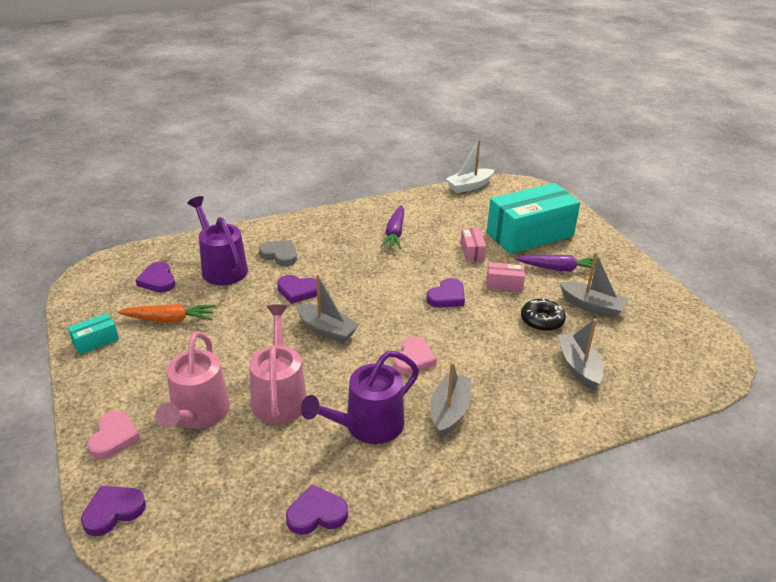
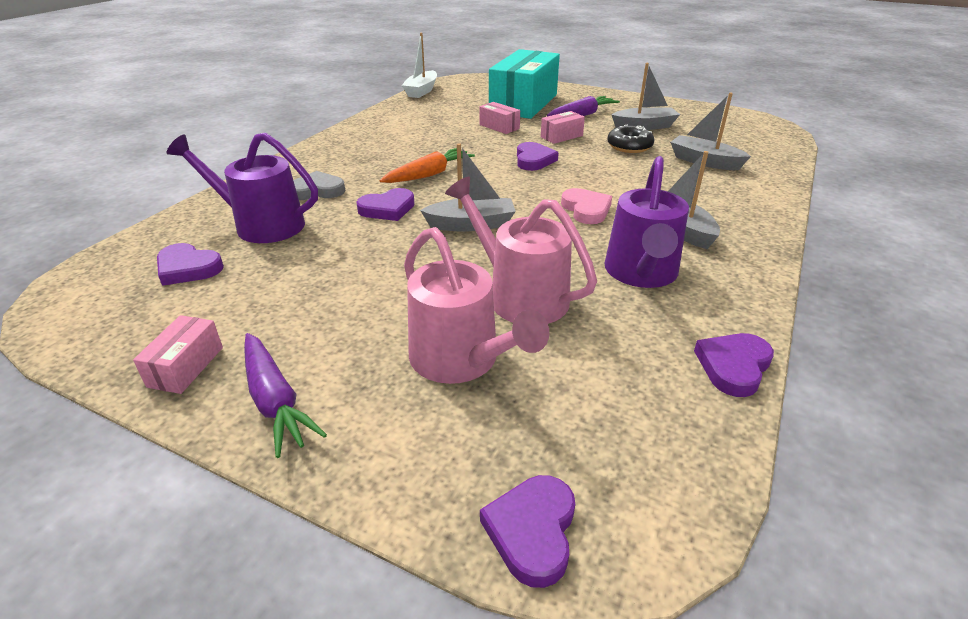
camera: 40 degrees left, 0 degrees up
(95, 341) = (186, 367): turquoise box -> pink box
(114, 437) = (390, 450): pink heart -> none
(169, 320) = (268, 295): orange carrot -> orange carrot (429, 175)
(395, 233) = (410, 137): purple carrot -> purple carrot (275, 401)

